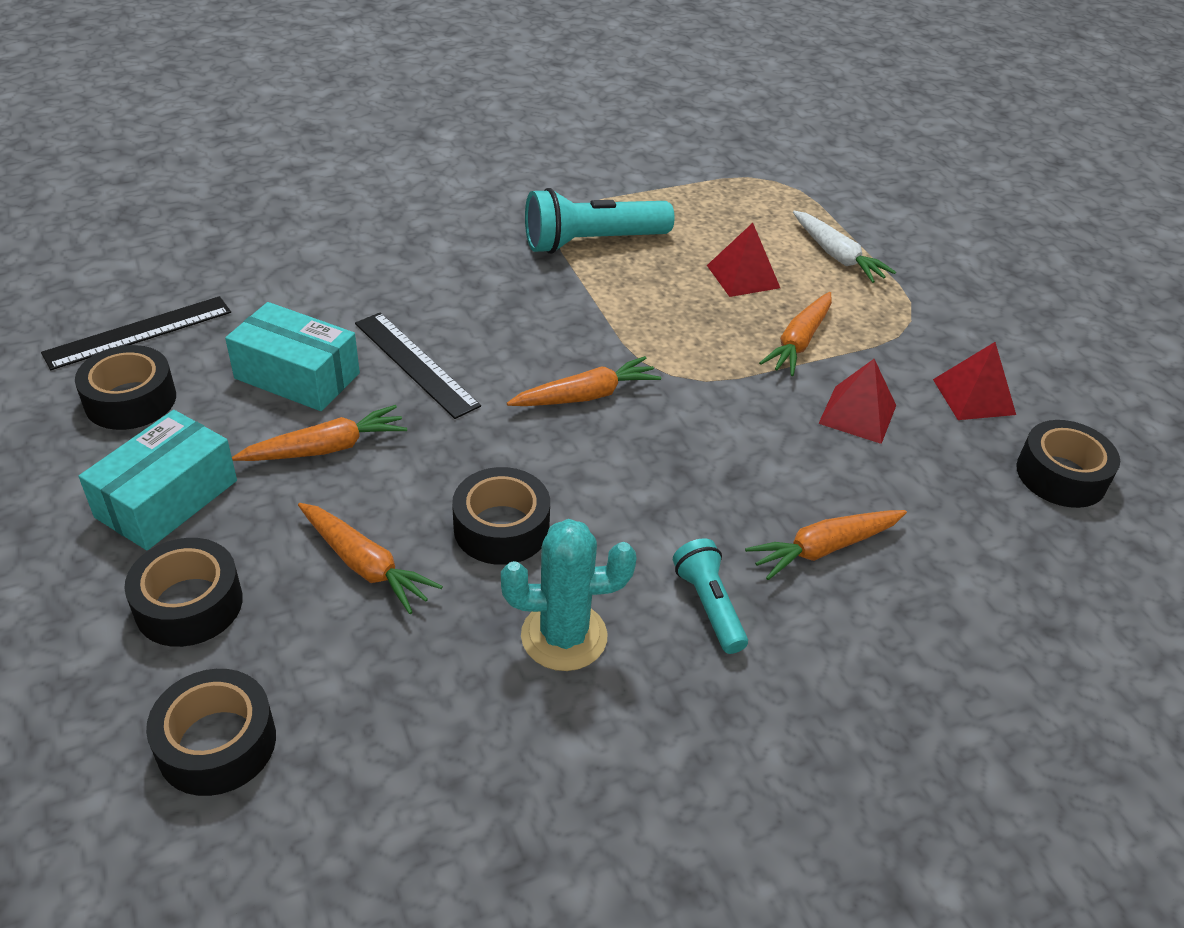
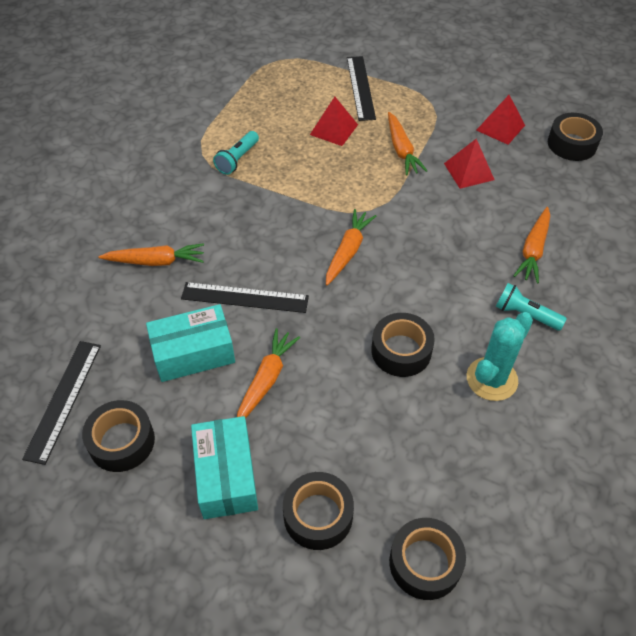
camera: 40 degrees left, 10 degrees up
(365, 565) = (369, 422): orange carrot -> orange carrot (156, 261)
(592, 242) = (237, 159): turquoise flashlight -> turquoise flashlight, size x0.57
(837, 256) = (360, 87): white carrot -> black ruler

